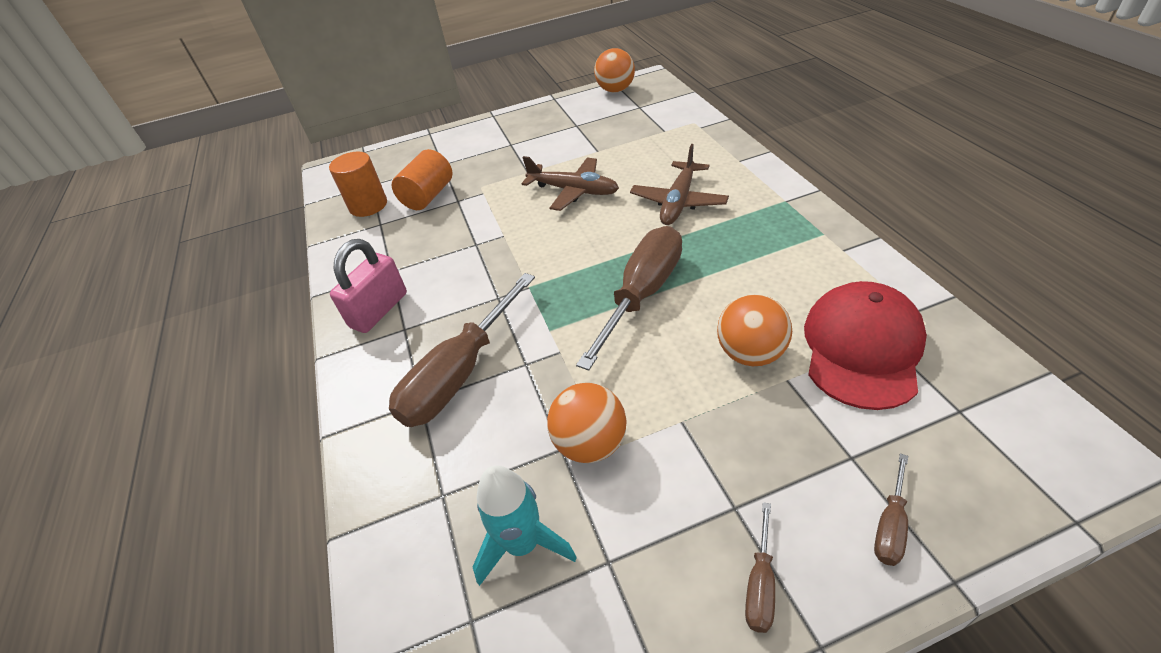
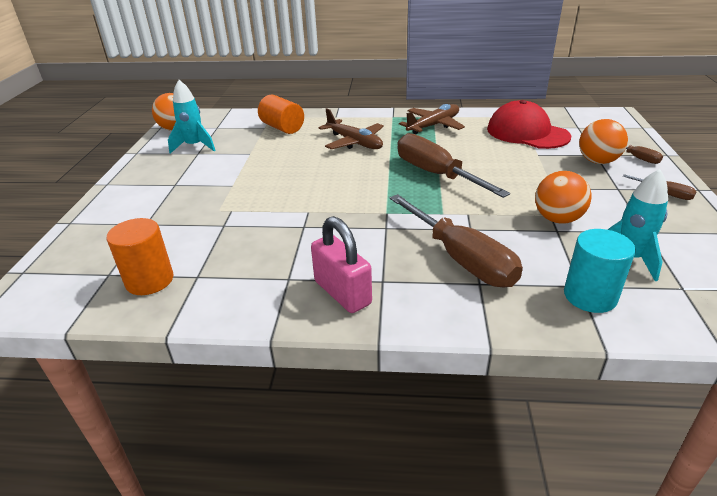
camera: 70 degrees left, 10 degrees down
(423, 509) = (590, 296): none -> turquoise cylinder
(428, 196) = (191, 240): orange cylinder -> orange cylinder (282, 128)
(573, 191) = (289, 172): brown plane -> brown plane (433, 126)
(588, 117) = (194, 146): none -> turquoise rocket
(750, 353) = (513, 158): orange ball -> orange ball (597, 161)

